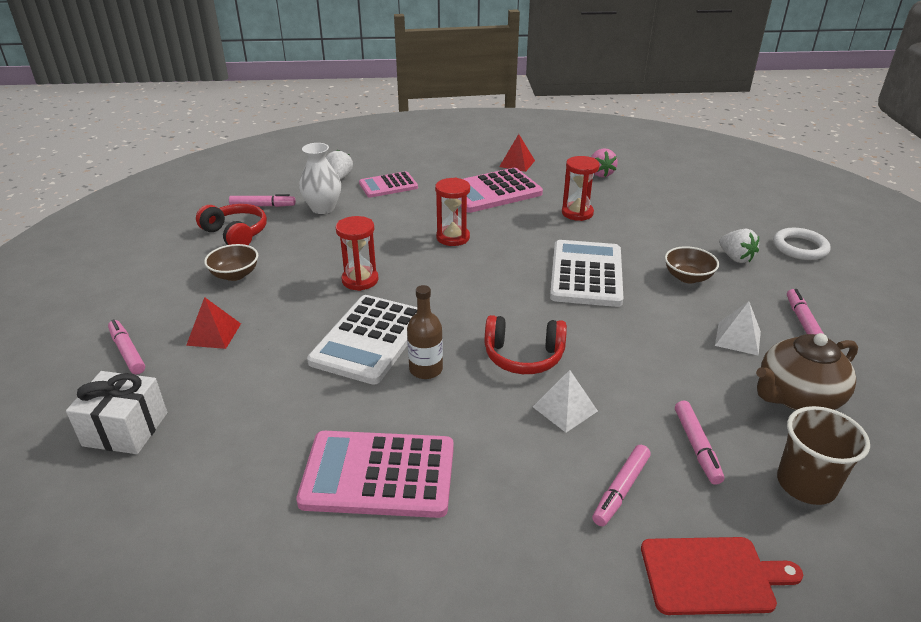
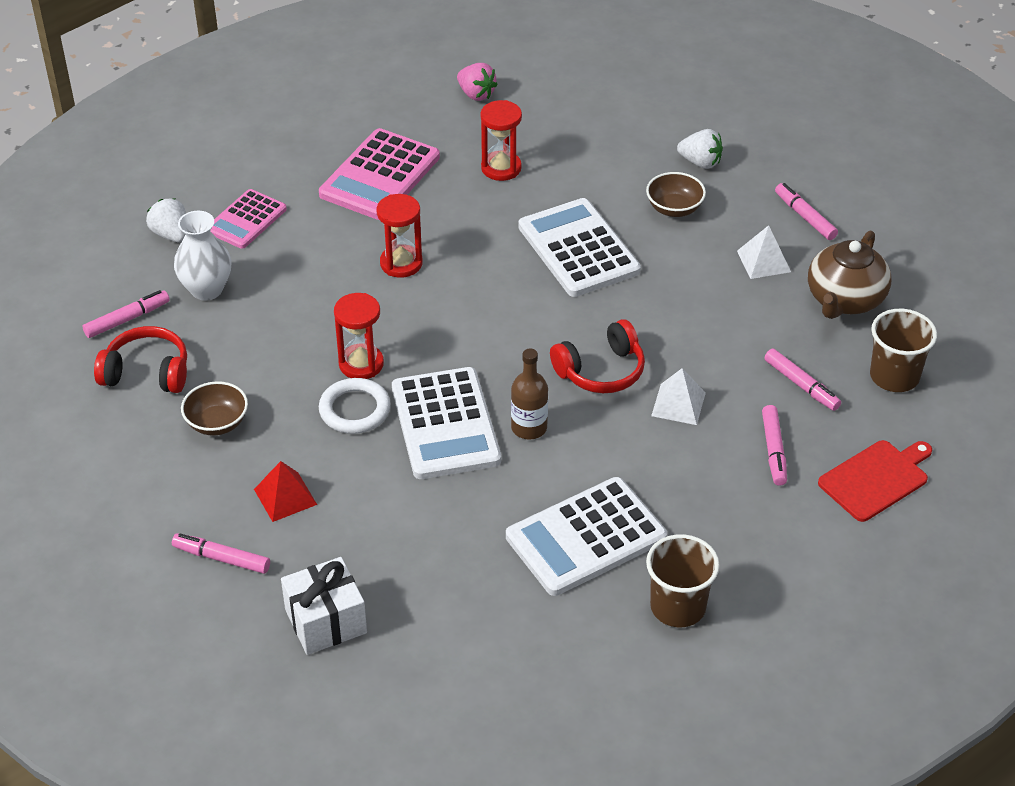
camera: 35 degrees left, 10 degrees up
(378, 475) = (586, 537): pink calculator -> white calculator
(391, 587) = (678, 607): none -> brown cup
(517, 163) = (365, 117): red pyramid -> none
(800, 247) = (749, 121): white ring -> white ring (355, 410)

